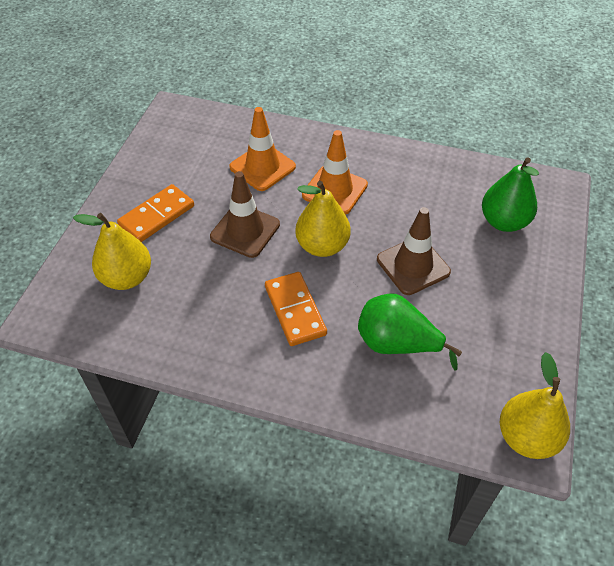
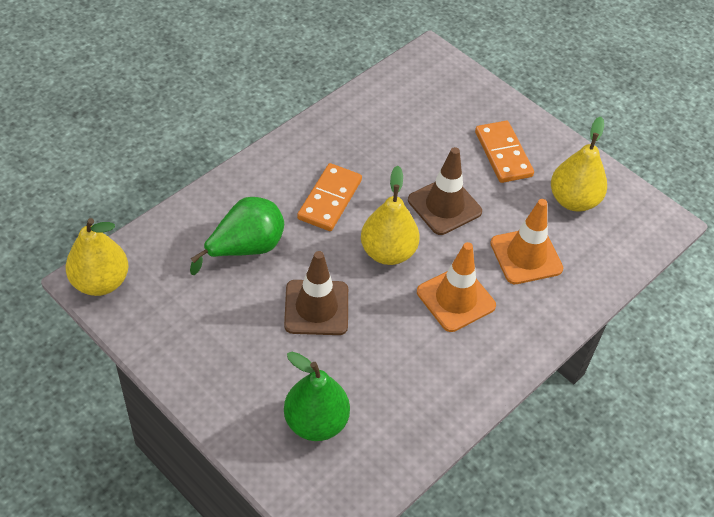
camera: 115 degrees right, 0 degrees up
(127, 277) = (440, 112): yellow pear -> yellow pear (573, 200)
(295, 310) = (329, 199): orange domino -> orange domino turned 75 degrees counterclockwise

